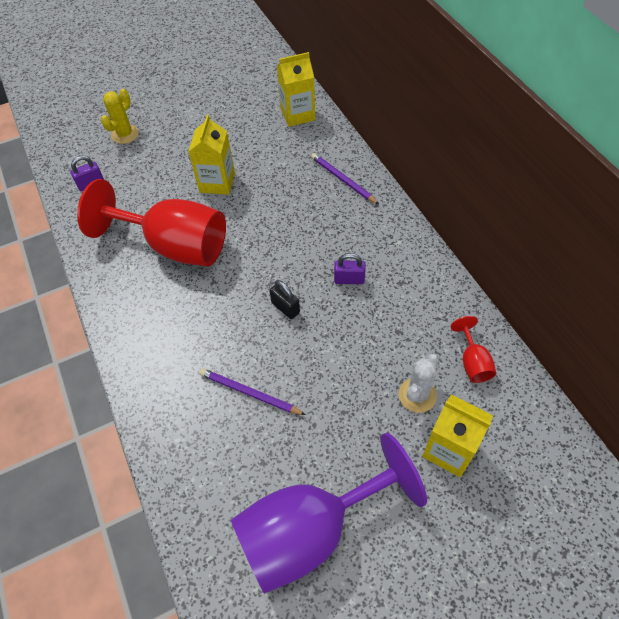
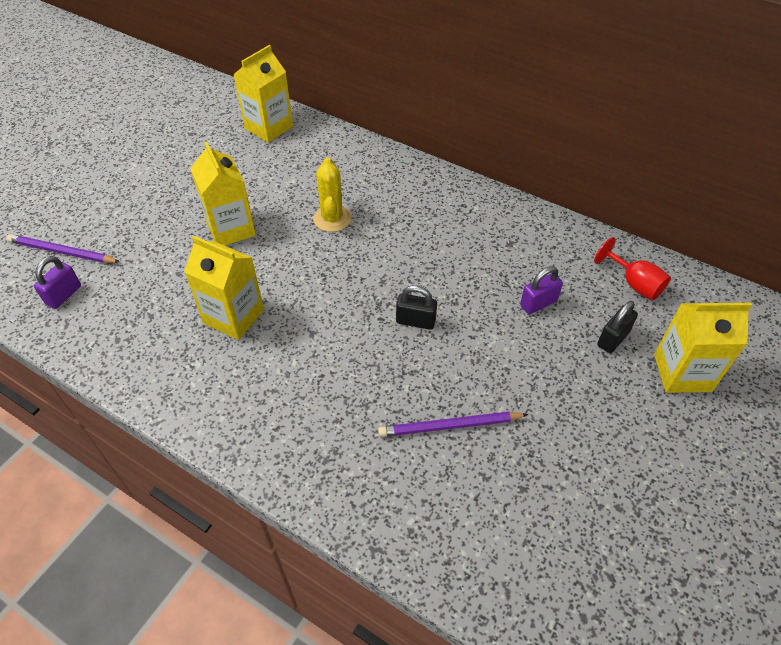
camera: 35 degrees left, 5 degrees down
(125, 134) = (66, 223): yellow cactus -> yellow cactus (332, 219)
(174, 246) = (234, 316): red goblet -> yellow carton
(310, 530) = (626, 526): purple goblet -> none
(343, 180) = (371, 172): purple pencil -> purple pencil (62, 252)
(349, 279) = (457, 263): purple padlock -> purple padlock (538, 303)
(417, 395) = (613, 339): white cactus -> black padlock

